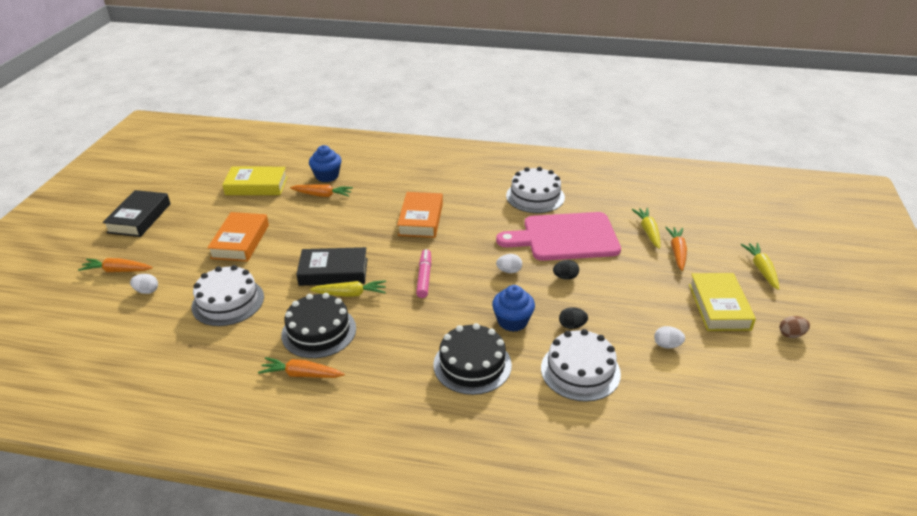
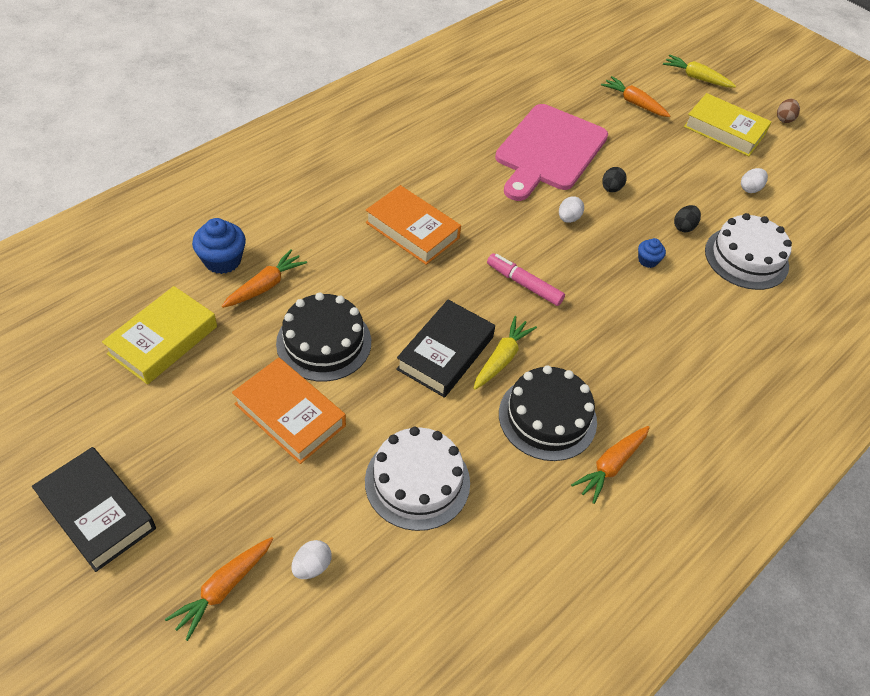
camera: 60 degrees left, 15 degrees up
(472, 364) = (689, 323): black cake -> black cake (324, 342)
(512, 321) = (647, 260): blue cupcake -> blue cupcake, size x0.56
(535, 196) = (458, 127): white cake -> none
(648, 232) = (589, 98): yellow carrot -> none

